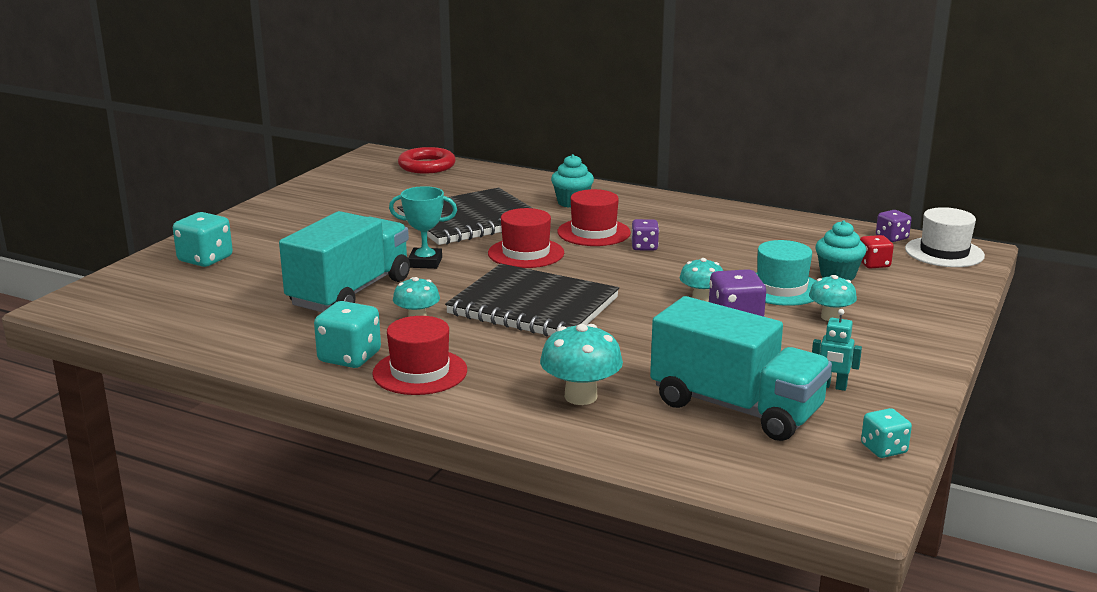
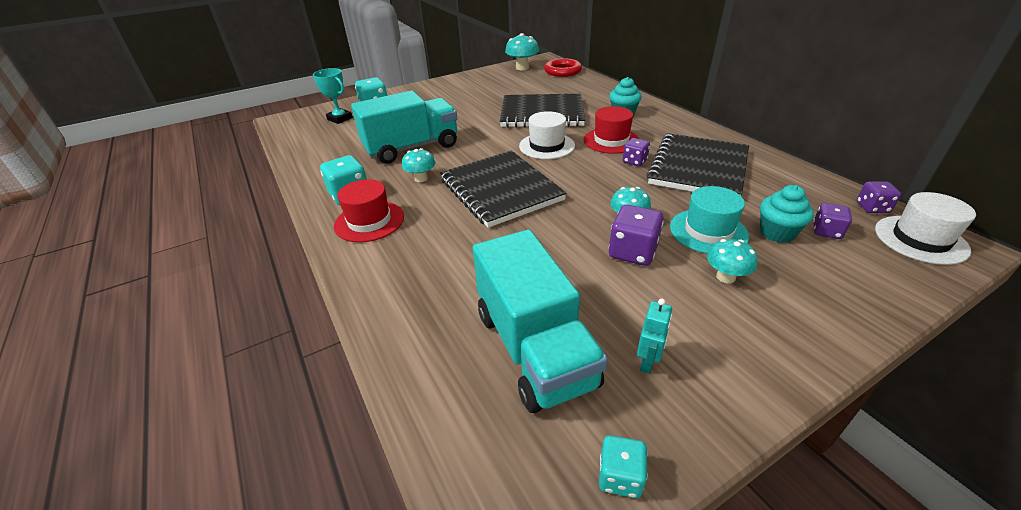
camera: 35 degrees right, 15 degrees up
(425, 262) = (478, 137): turquoise trophy -> turquoise trophy (340, 119)
(526, 253) = (547, 146): red hat -> white hat
(580, 396) = (435, 283): turquoise mushroom -> turquoise mushroom (522, 68)
(715, 239) = (698, 168): none -> black notebook
(832, 386) = (648, 362): turquoise robot -> turquoise robot turned 120 degrees counterclockwise
(874, 264) = (826, 231): red dice -> purple dice

